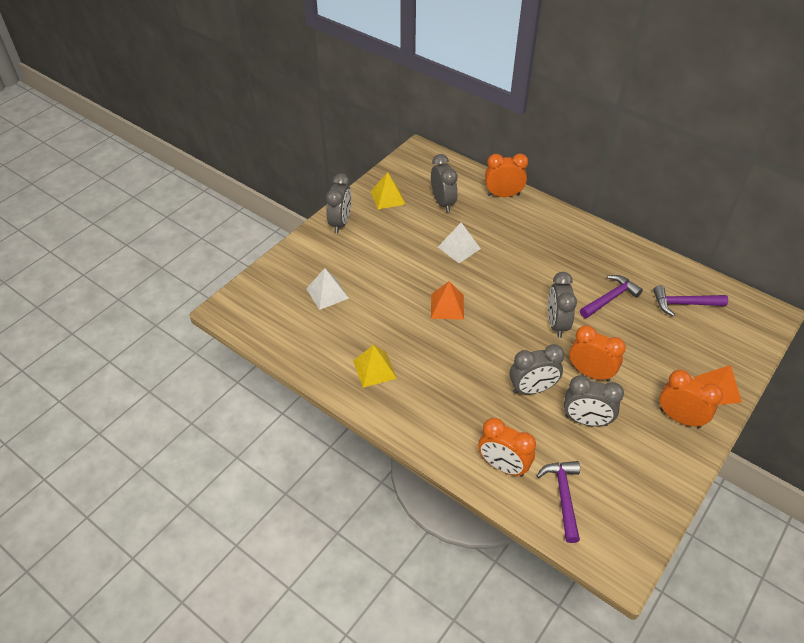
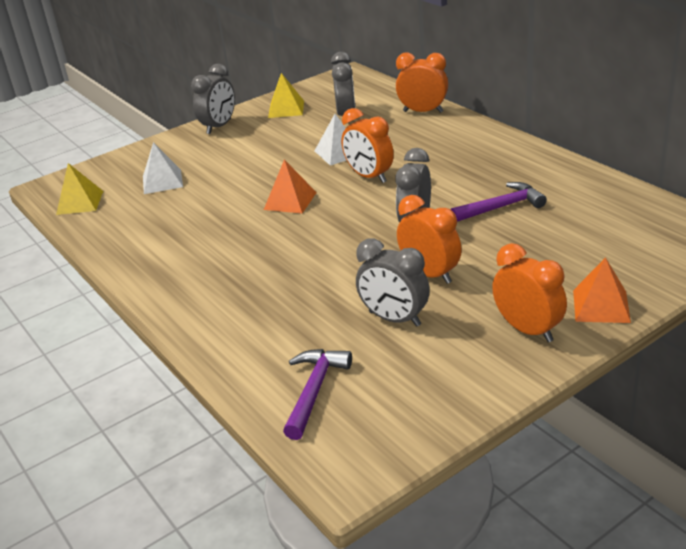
camera: 20 degrees right, 15 degrees down
(374, 369) = (167, 248): yellow pyramid -> yellow pyramid (80, 202)
(503, 466) = (257, 351): orange clock -> orange clock (369, 176)
(532, 389) = (343, 282): grey clock -> none
(684, 304) = (601, 219): purple hammer -> none

